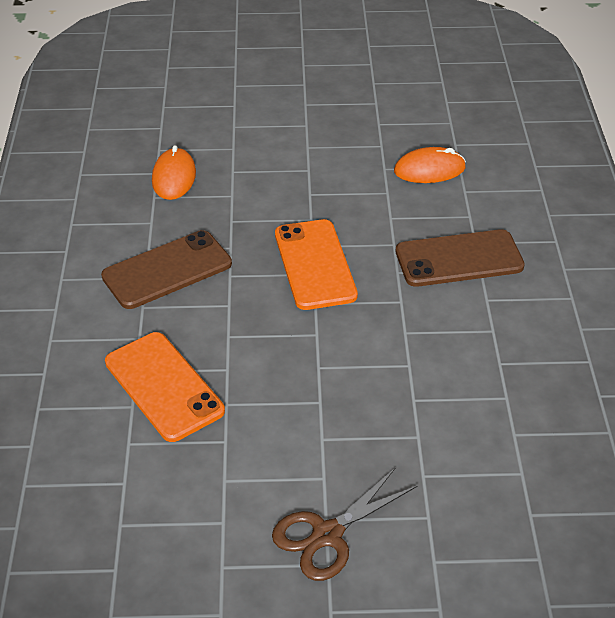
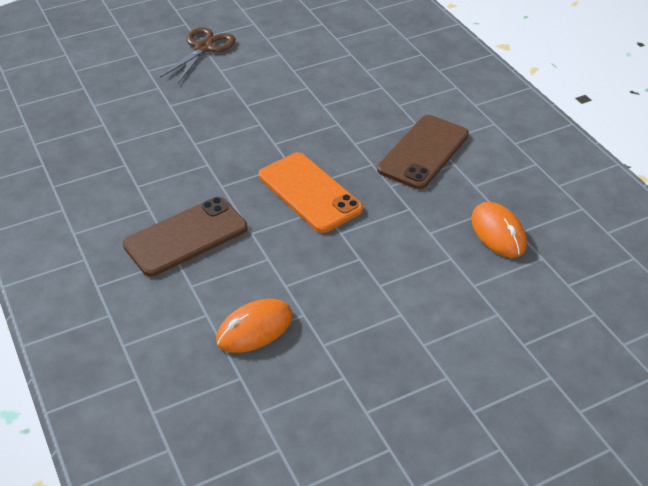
camera: 155 degrees right, 0 degrees up
(164, 386) = (355, 84): orange phone -> none

